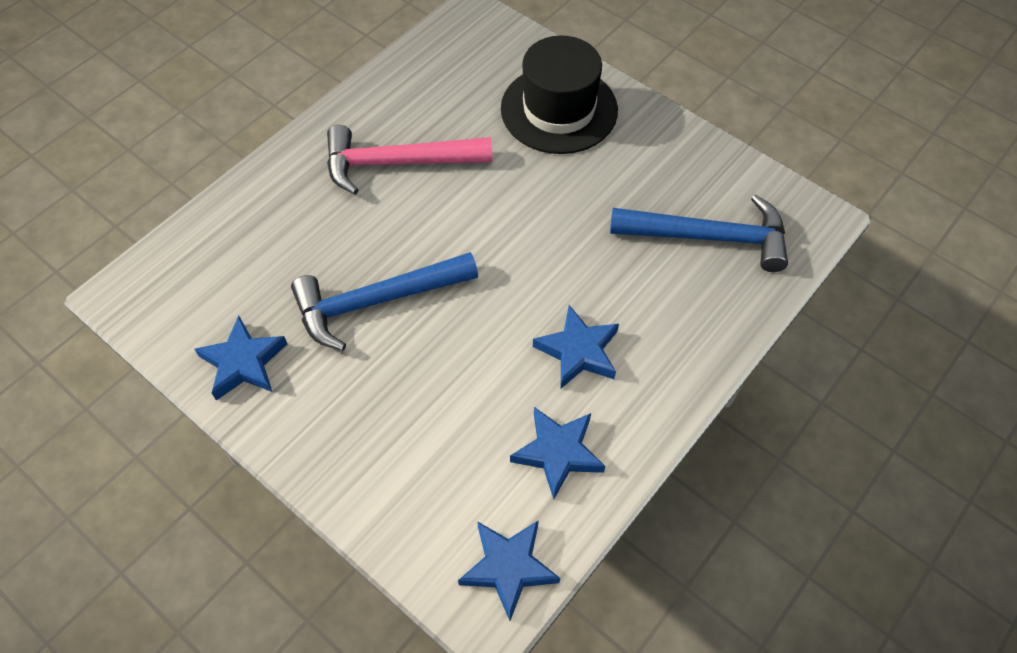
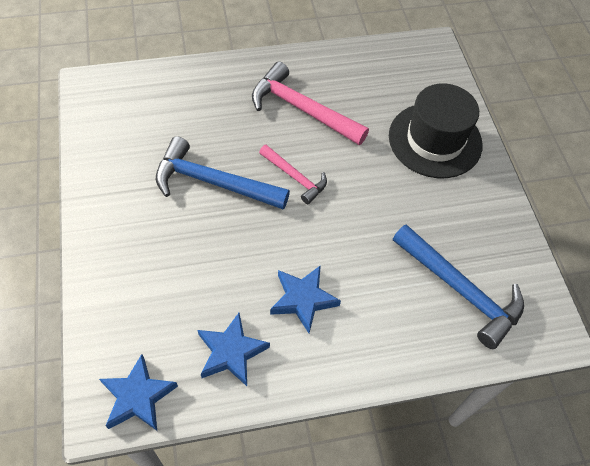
camera: 35 degrees right, 0 degrees up
(243, 362) = (112, 166): blue star -> none
(457, 238) = (295, 177): none -> pink hammer

